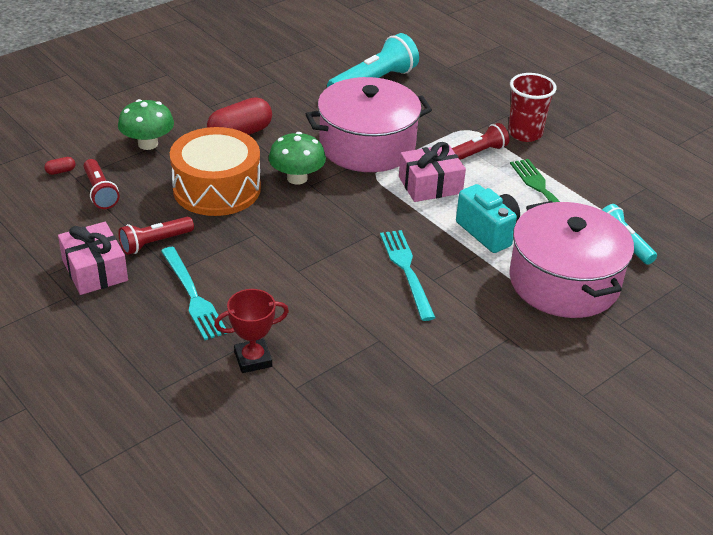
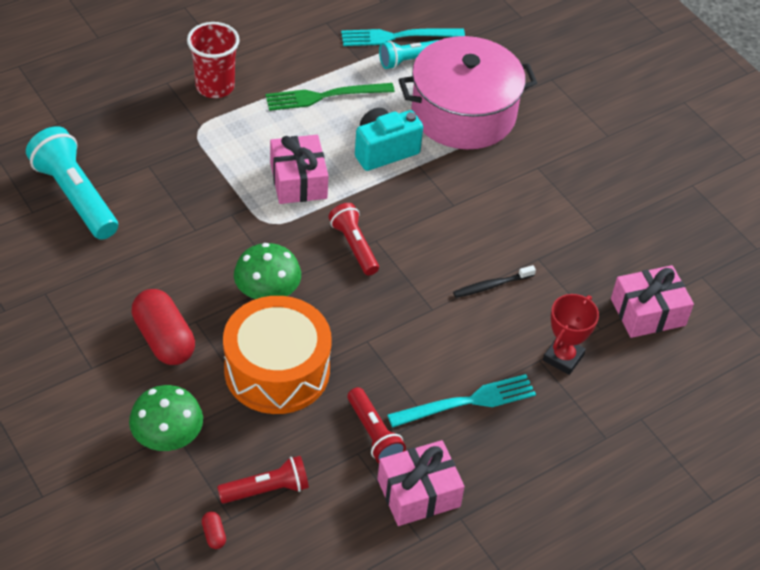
camera: 85 degrees left, 10 degrees up
(253, 359) = (563, 357): red trophy -> red trophy turned 45 degrees clockwise
(324, 426) = (648, 312): none -> pink gift
(335, 308) = (491, 286): none -> black toothbrush
(367, 145) = (213, 222): pink pot -> none
(407, 270) = (439, 222): turquoise fork -> turquoise fork (397, 37)
(478, 153) = (245, 131): red flashlight -> red flashlight (354, 246)

